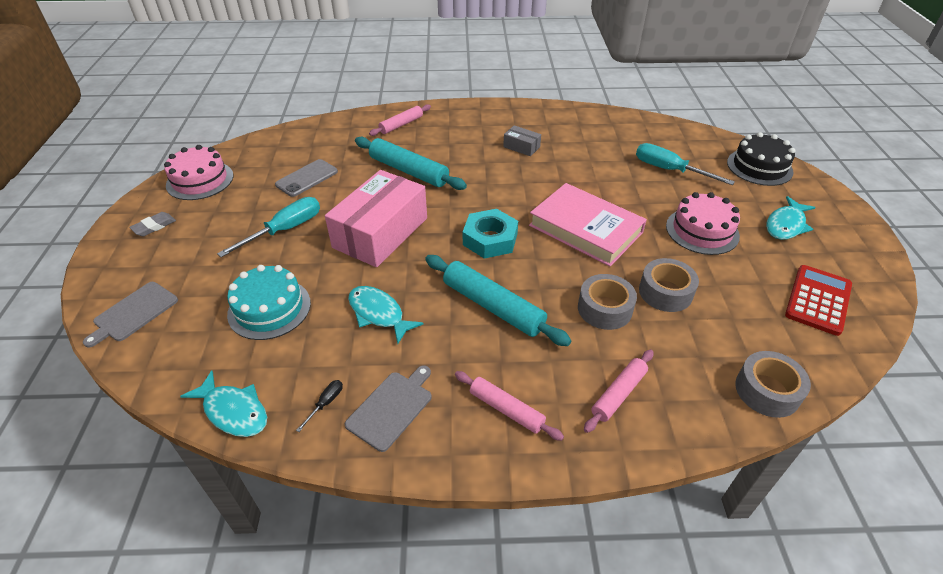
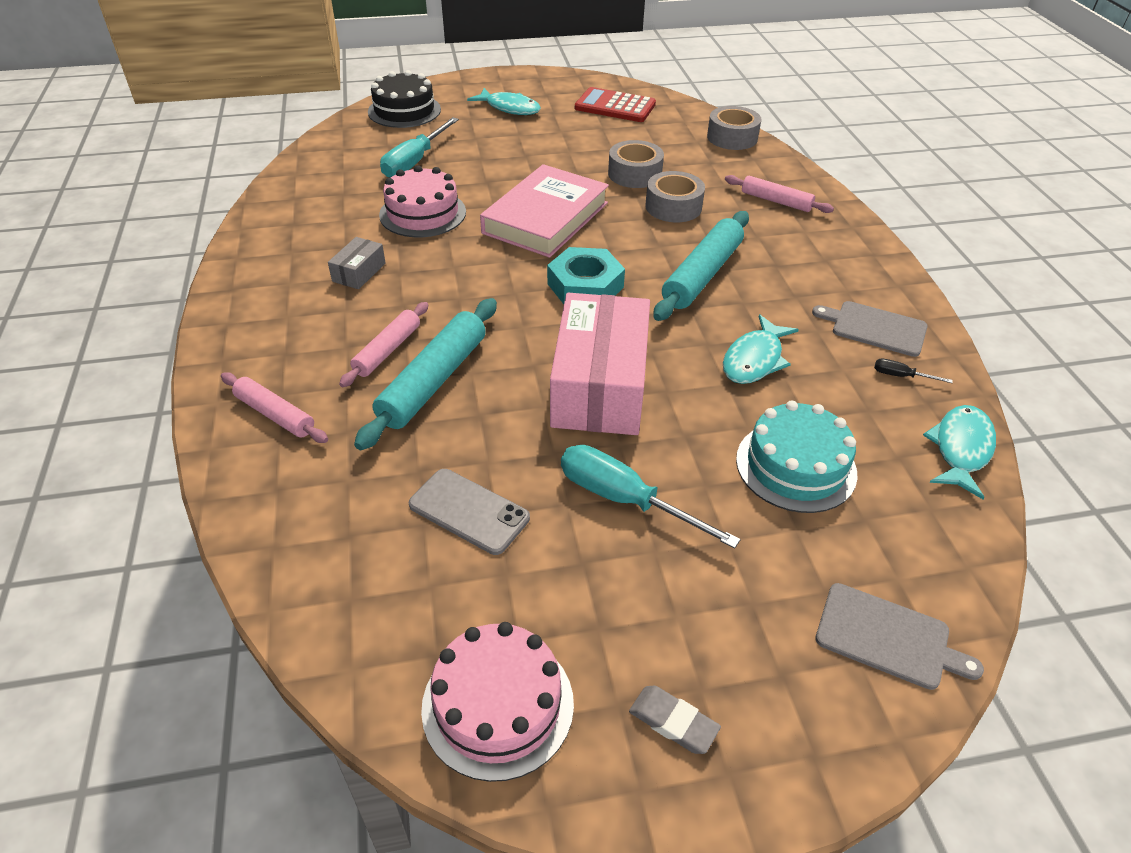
camera: 100 degrees left, 0 degrees up
(381, 233) = (600, 385): pink box -> pink box turned 75 degrees clockwise
(506, 409) = (830, 258): pink rolling pin -> pink rolling pin (387, 350)
(702, 231) = (530, 150): pink cake -> pink cake (422, 213)

